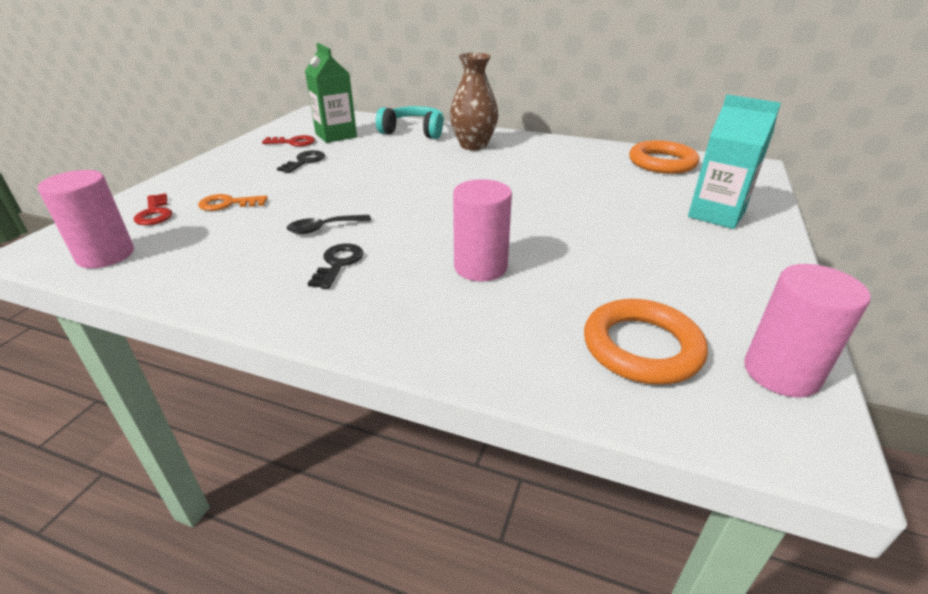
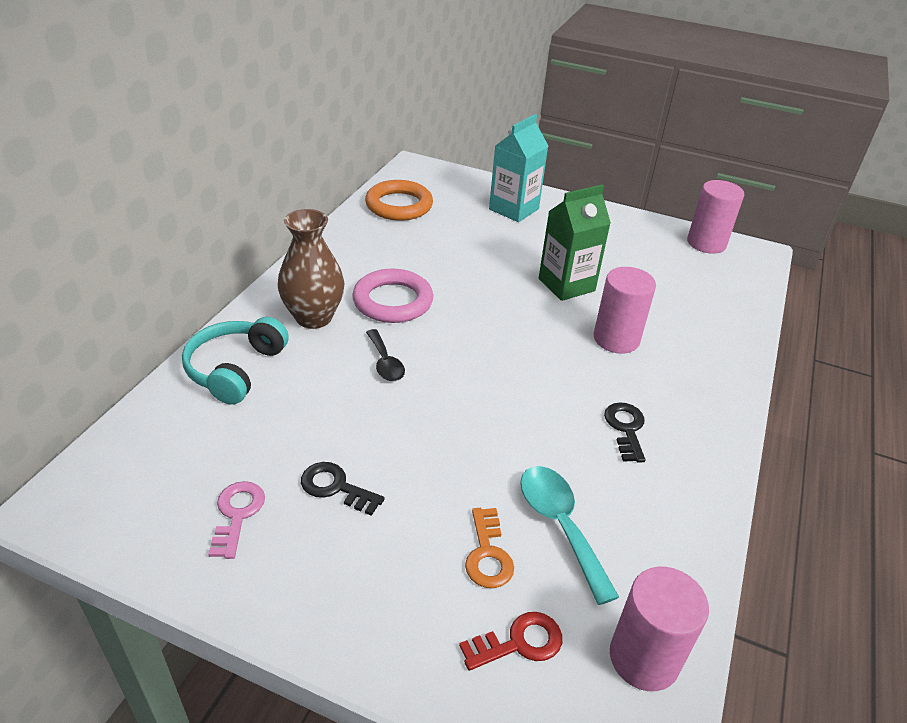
camera: 90 degrees left, 5 degrees up
(239, 229) = (560, 525): none -> turquoise spoon
(293, 142) = (237, 514): red key -> pink key
(323, 228) = (553, 446): black spoon -> black spoon (385, 363)
(336, 135) = (219, 459): green carton -> green carton (566, 285)
(338, 263) = (626, 428): black key -> black key turned 75 degrees clockwise
(504, 167) = (393, 301): none -> pink ring
(641, 347) = (699, 283): orange ring -> none

